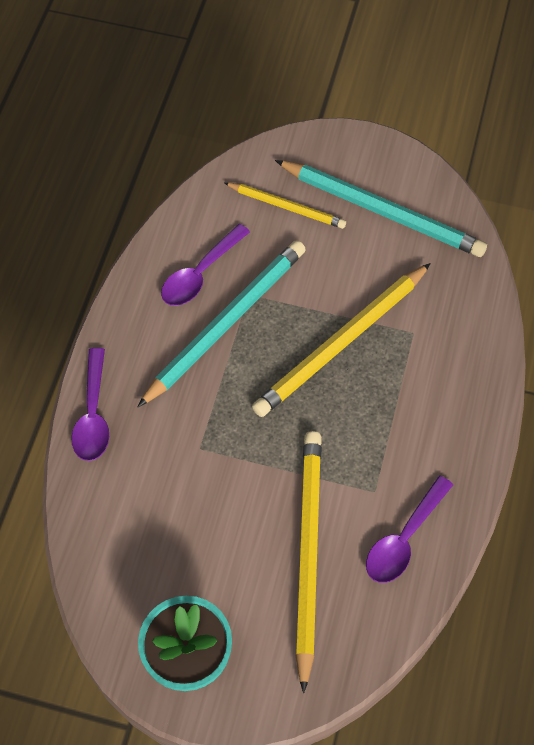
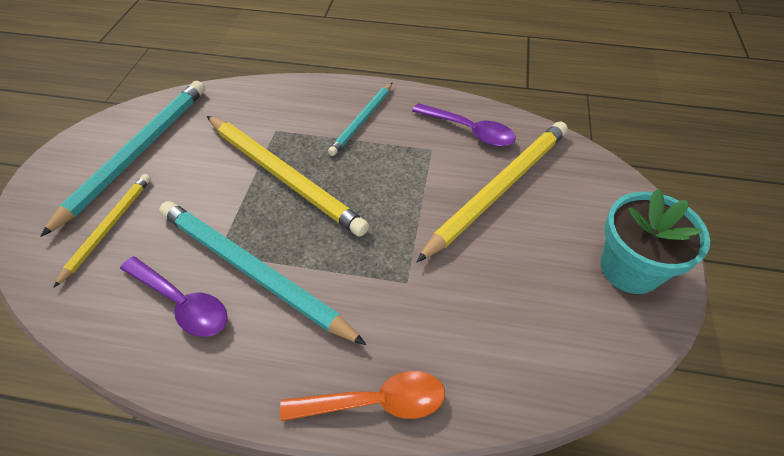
camera: 95 degrees left, 10 degrees down
(93, 415) = (375, 402): purple spoon -> orange spoon
(307, 553) = (498, 189): yellow pencil -> yellow pencil turned 135 degrees clockwise
(426, 421) = (362, 120): none -> turquoise pencil

